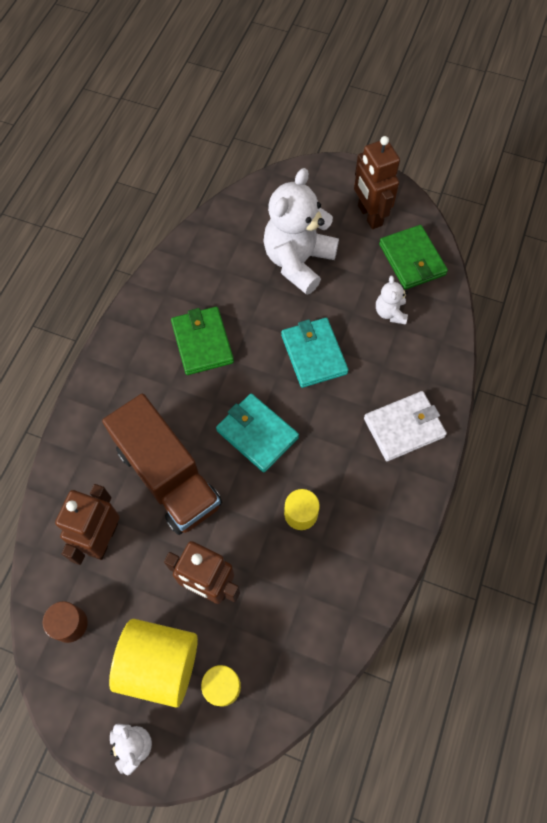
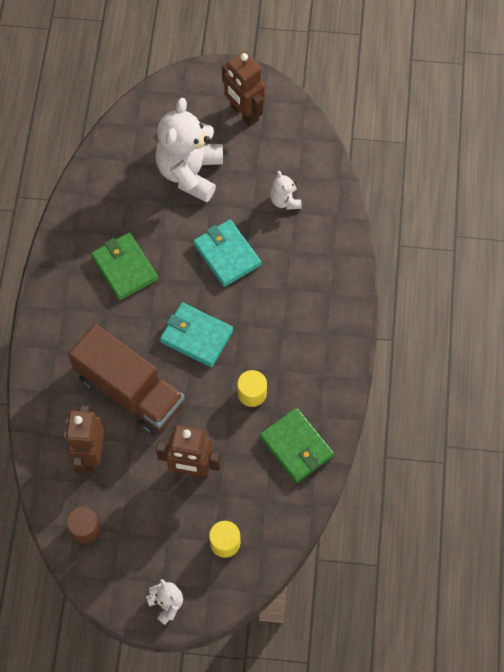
camera: 15 degrees left, 0 degrees up
(159, 664) = (169, 539): yellow cylinder -> none
(404, 427) = (321, 300): white wallet -> none
(412, 259) = (292, 147): green wallet -> green wallet (296, 446)

